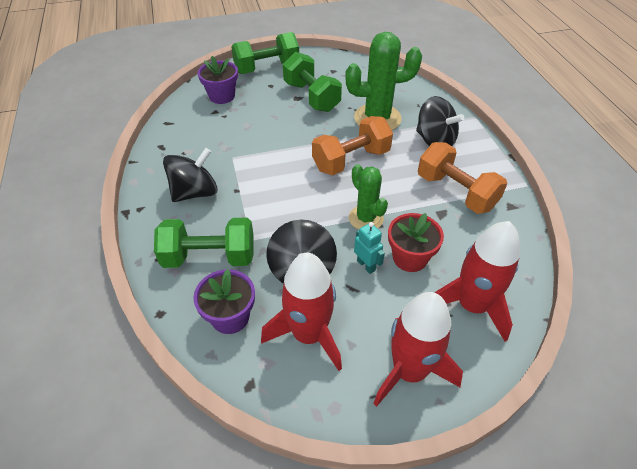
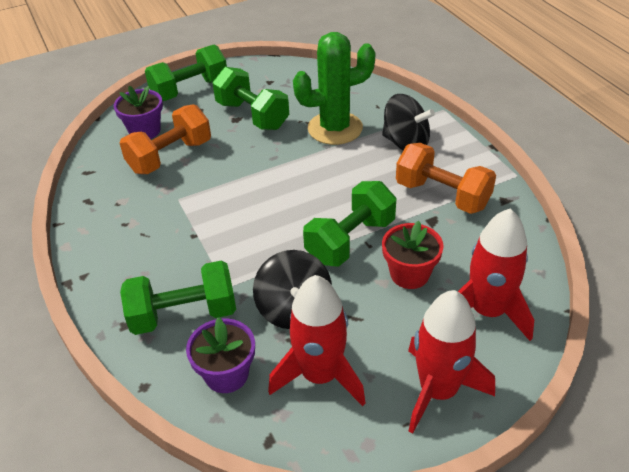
camera: 10 degrees left, 5 degrees down
(195, 192) = (145, 246): black spinning top -> none
(351, 160) = (317, 180): orange dumbbell -> orange dumbbell (170, 156)
(366, 218) = (350, 240): green cactus -> green dumbbell
(366, 265) = (364, 291): turquoise robot -> none

